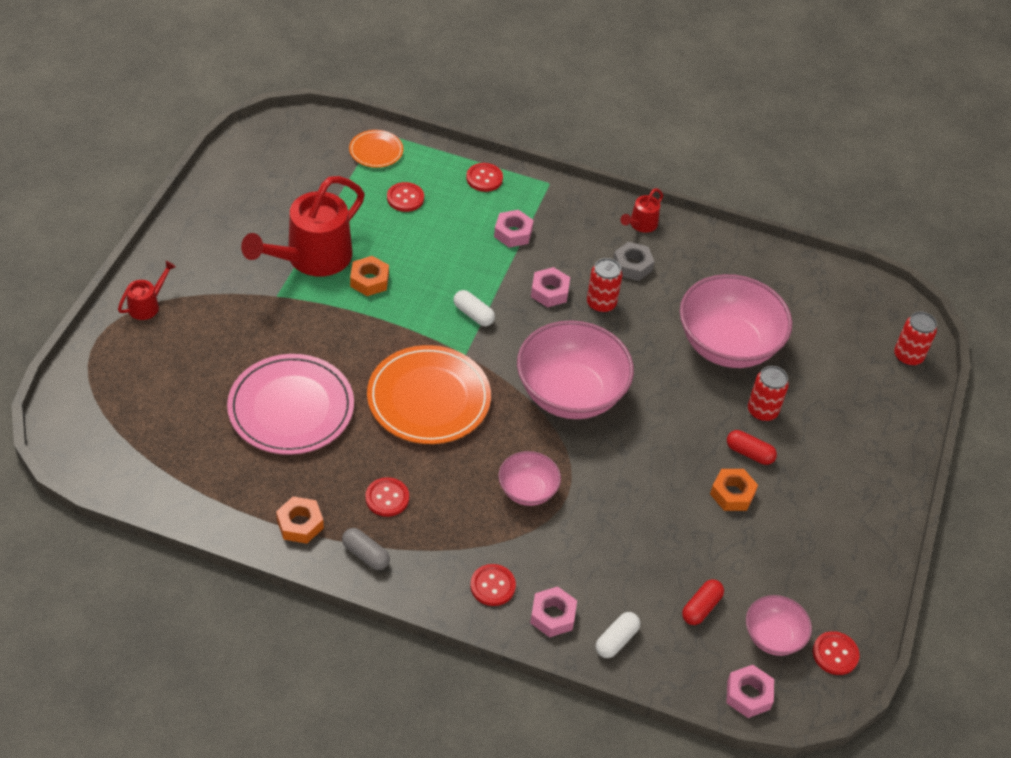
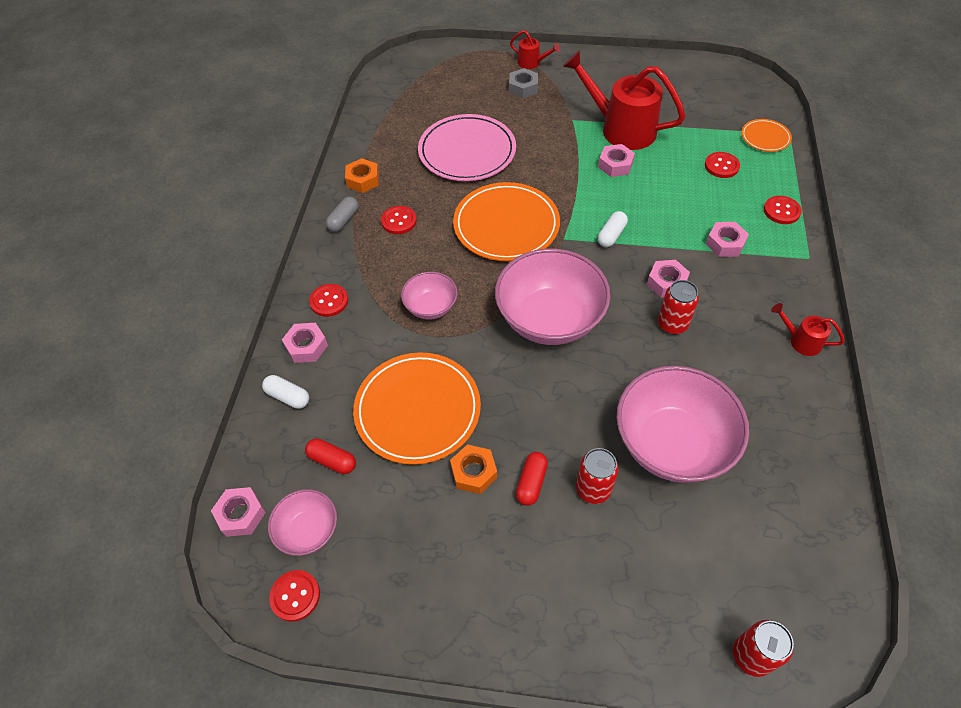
camera: 85 degrees right, 5 degrees up
(369, 280) = (615, 165): orange nut -> pink nut
(632, 266) = (738, 342): grey nut -> grey nut (523, 87)
(656, 526) = (417, 410): none -> orange plate

